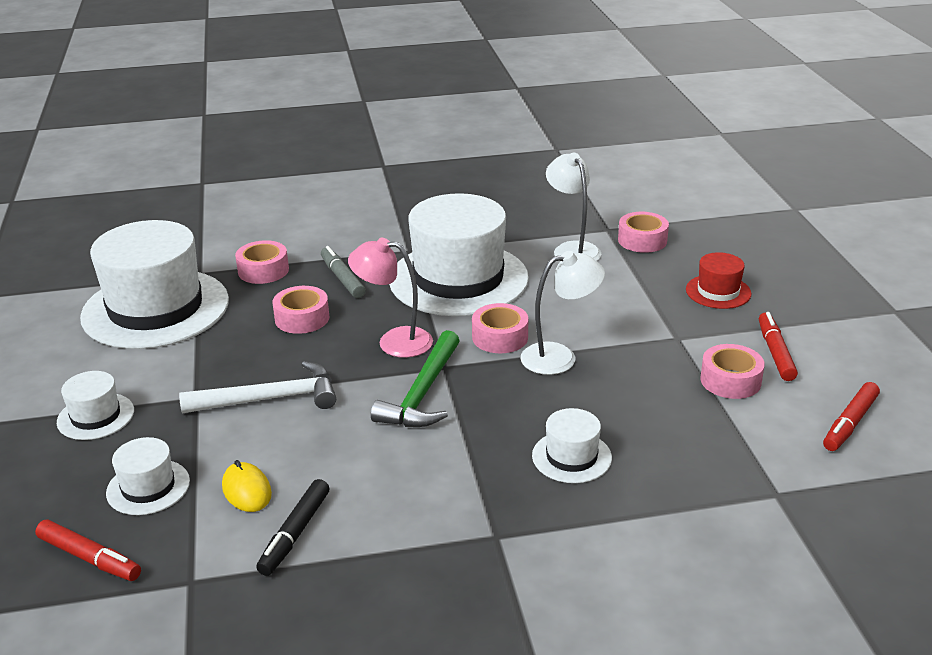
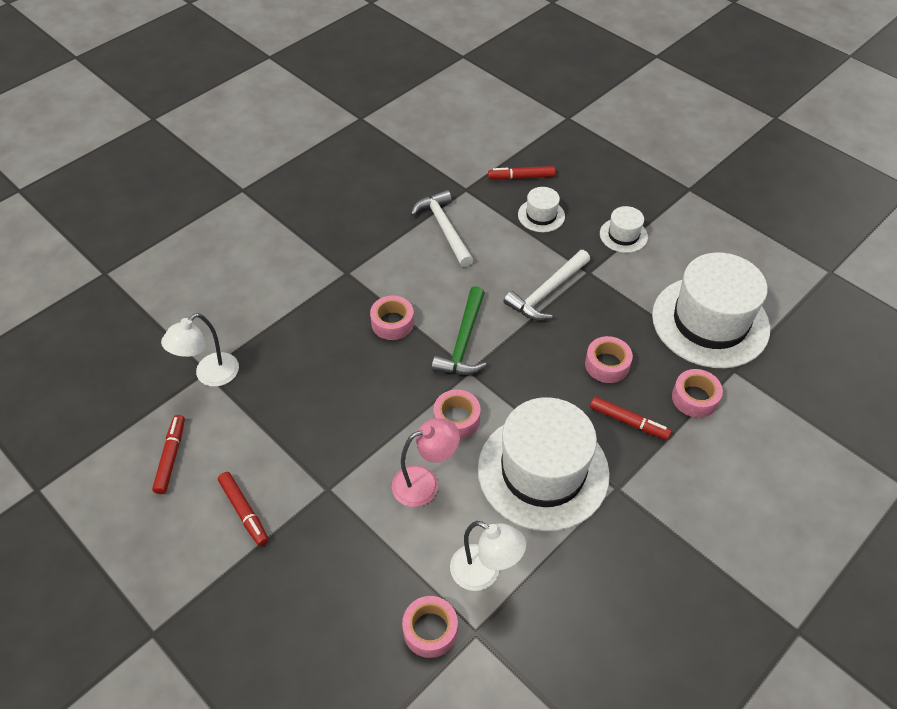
camera: 145 degrees right, 20 degrees up
(247, 490) = (492, 236): yellow mouse -> none
(295, 533) = (444, 228): black marker -> white hammer
(342, 278) = (628, 422): grey marker -> red marker
(394, 341) = (524, 376): pink lamp -> pink lamp (425, 483)
(422, 393) = (463, 342): green hammer -> green hammer turned 150 degrees counterclockwise
(559, 357) = (400, 421): white lamp -> white lamp (210, 376)
(571, 457) = (338, 339): white hat -> none
(718, 291) = (320, 576): red hat -> none
(730, 380) = (267, 459): pink tape -> pink tape (392, 323)

